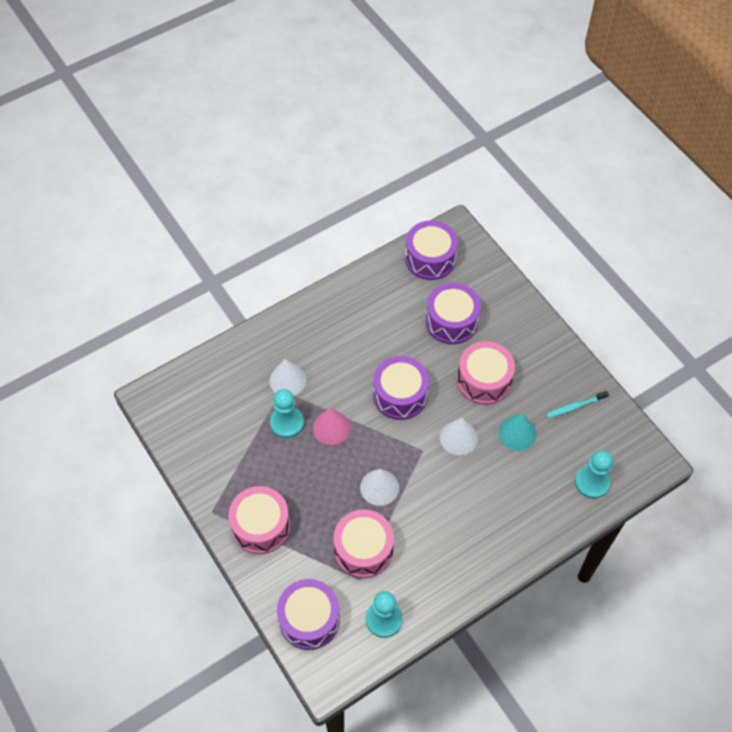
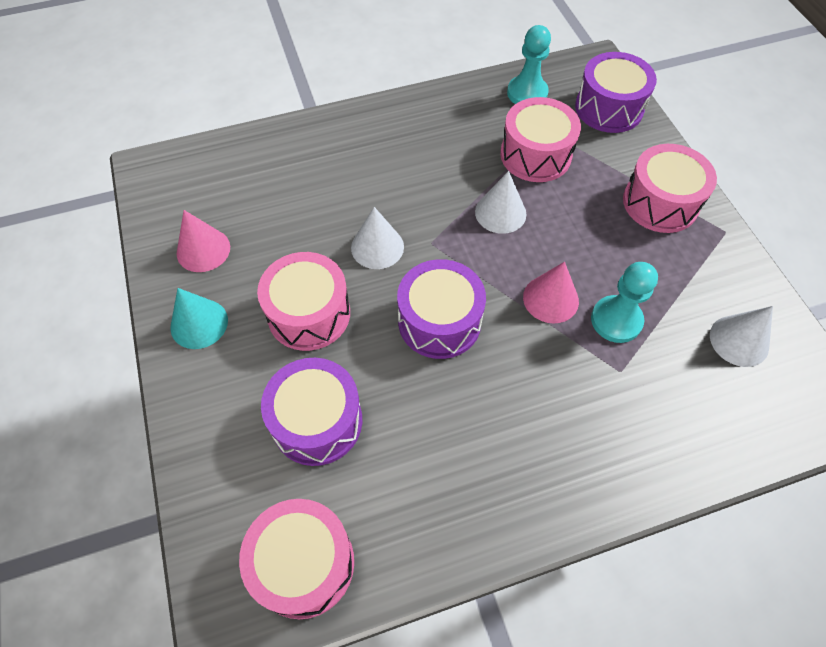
camera: 165 degrees left, 0 degrees up
(287, 380) = (609, 385): white cone -> white cone (739, 340)
(430, 258) = (304, 564): purple drum -> pink drum
(517, 433) = (297, 235): turquoise cone -> turquoise cone (199, 323)
(575, 407) = (203, 250): turquoise toothbrush -> pink cone
(592, 482) = (237, 163): turquoise pawn -> none

